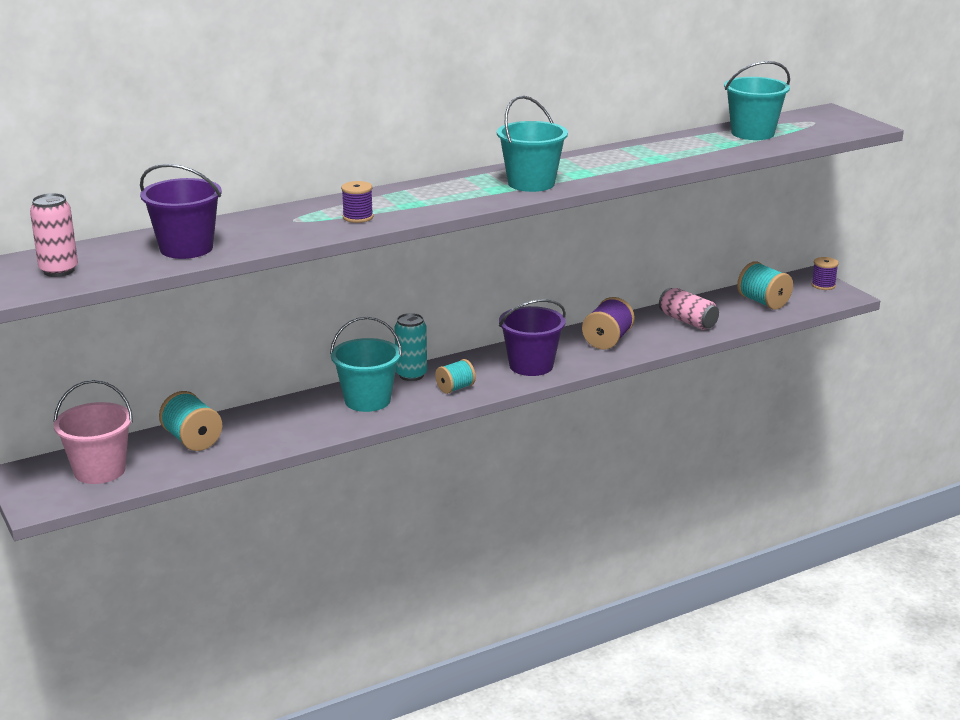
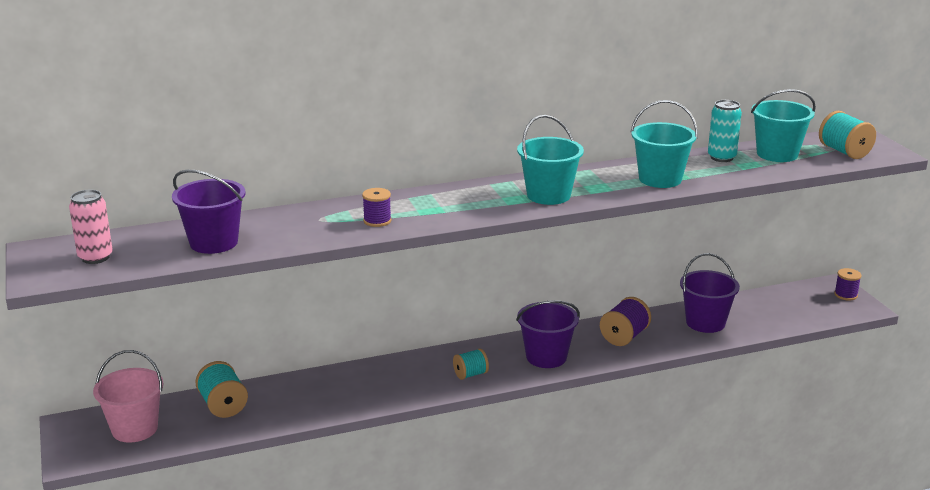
camera: 10 degrees right, 0 degrees up
(367, 400) = (388, 379): turquoise bucket -> turquoise bucket (660, 179)
(411, 375) = (435, 357): turquoise can -> turquoise can (721, 157)
(687, 321) = (705, 322): pink can -> purple bucket
(763, 302) = (783, 308): turquoise spool -> turquoise spool (844, 152)

